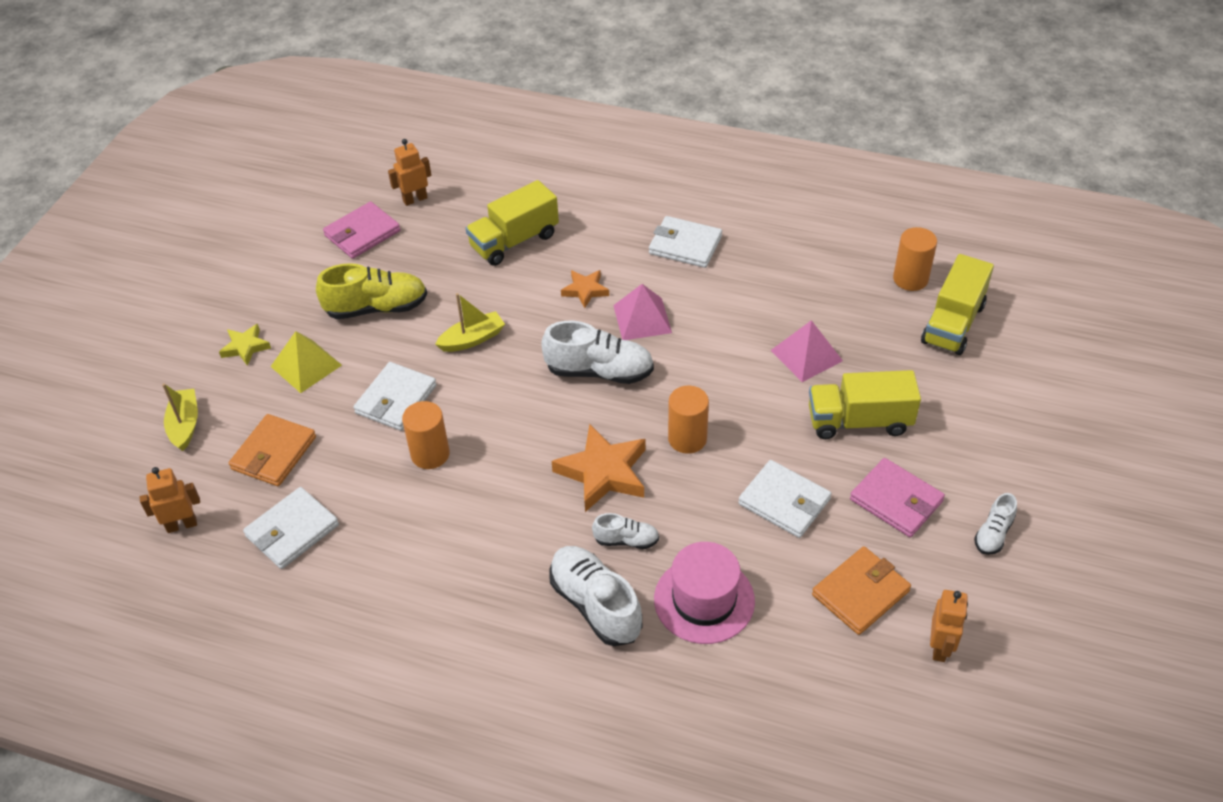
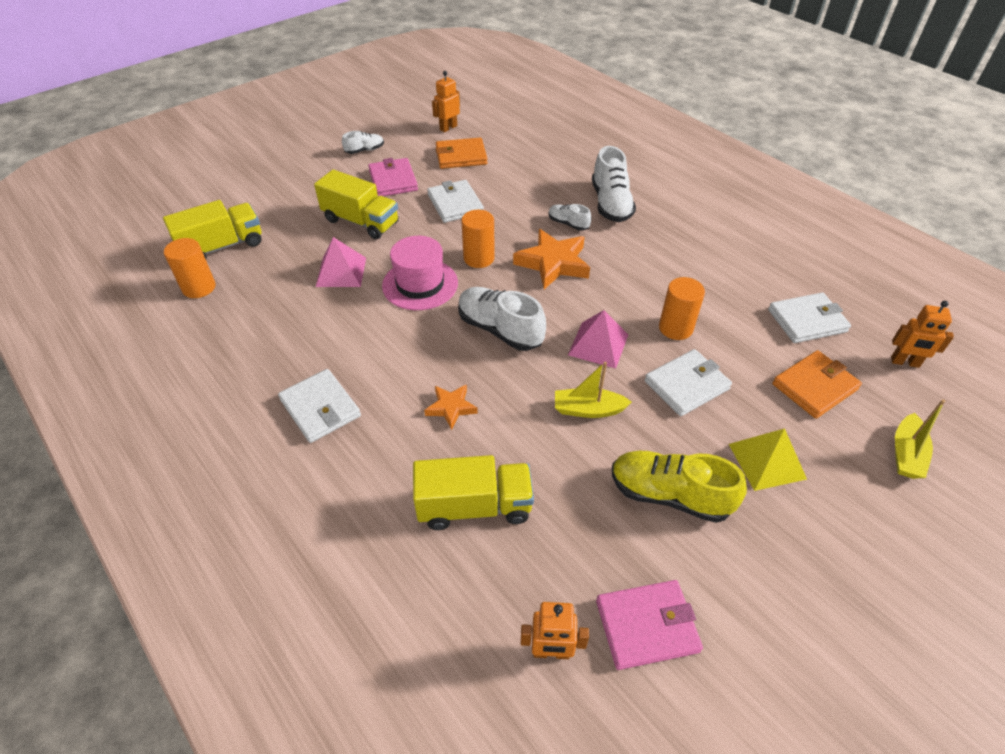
camera: 150 degrees left, 0 degrees up
(245, 347) = (833, 518): yellow star -> none
(642, 319) = (427, 356): pink pyramid -> pink pyramid (598, 344)
(704, 600) = (546, 183): pink hat -> pink hat (420, 284)

